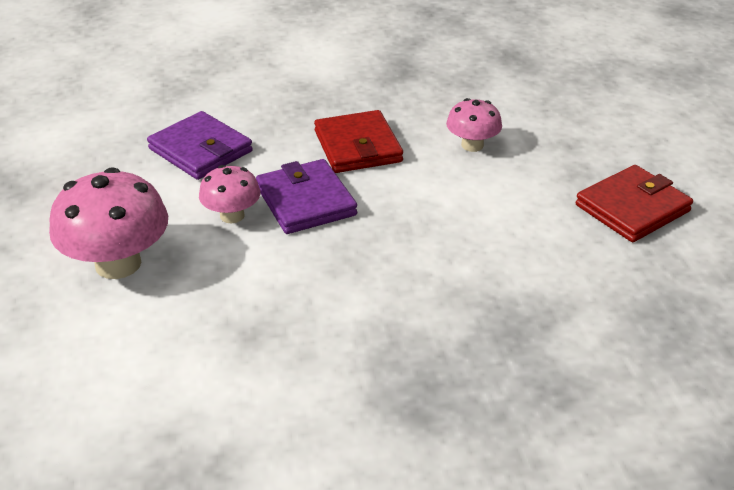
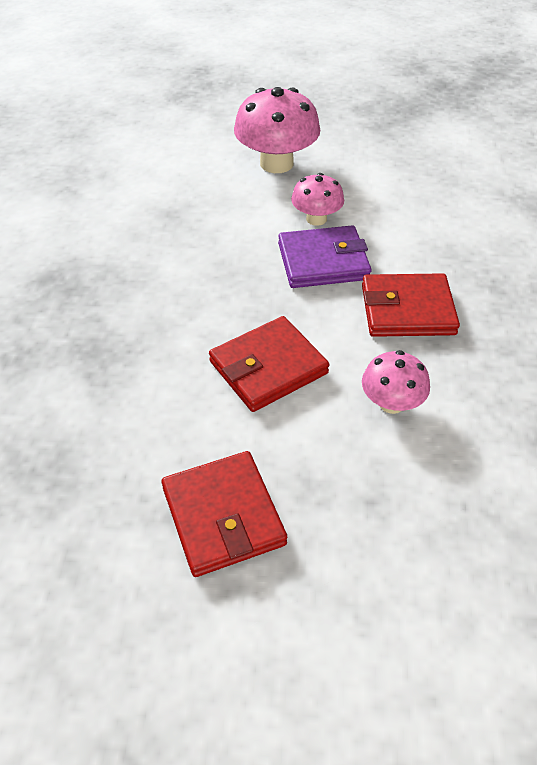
camera: 105 degrees right, 10 degrees up
(200, 150) = (421, 211): purple wallet -> none
(470, 212) = (268, 367): none -> red wallet

